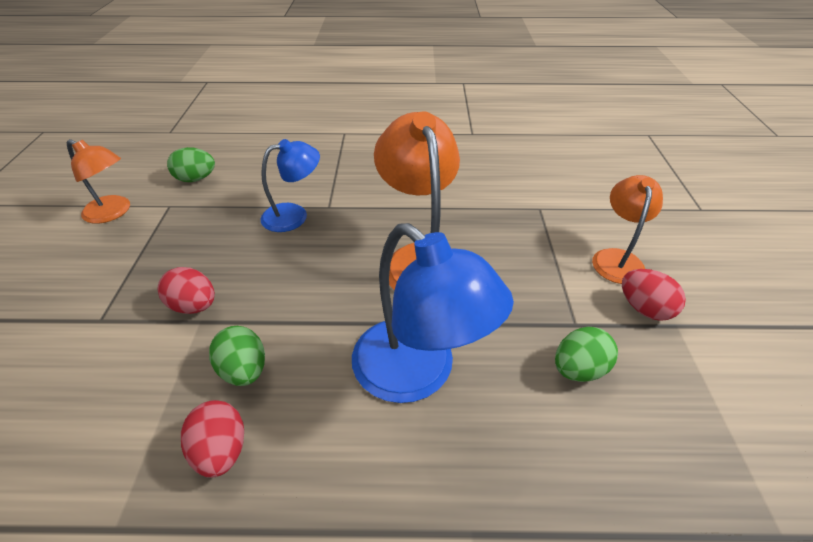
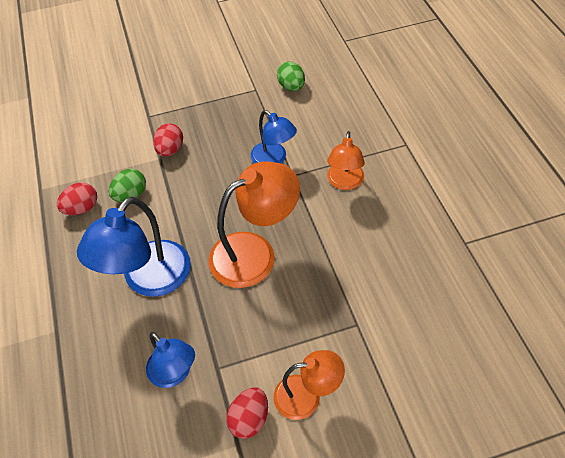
camera: 75 degrees right, 10 degrees up
(113, 213) = (237, 68): orange lamp -> orange lamp (344, 182)
(578, 369) = (174, 374): green egg -> blue lamp

